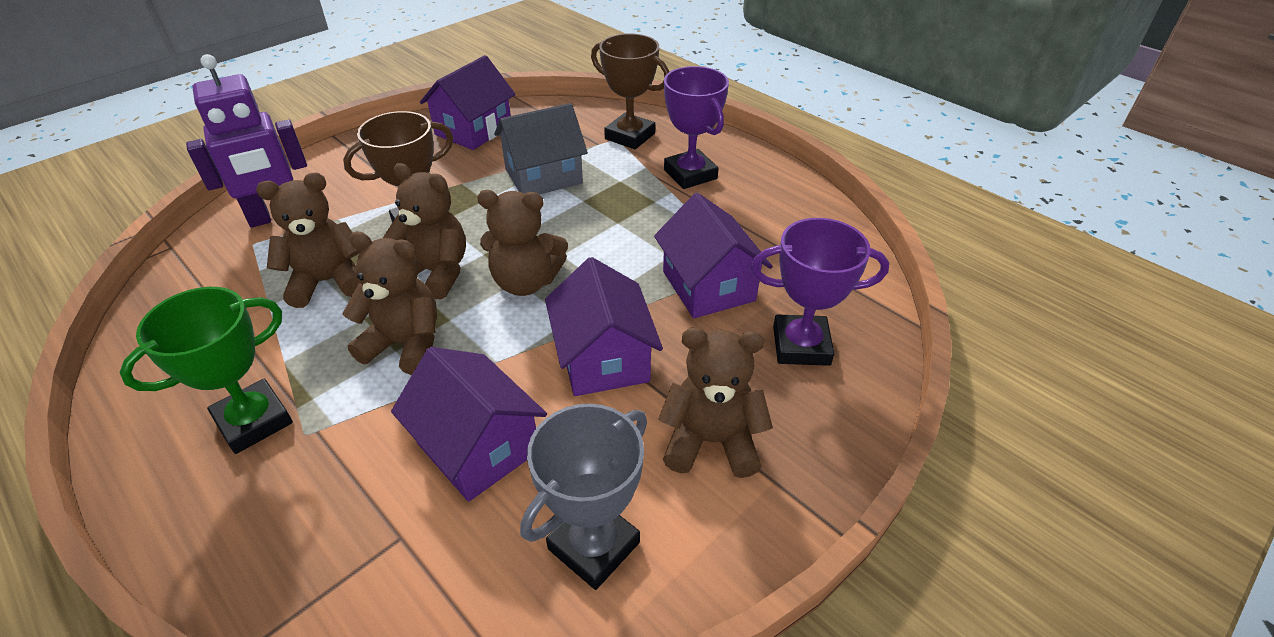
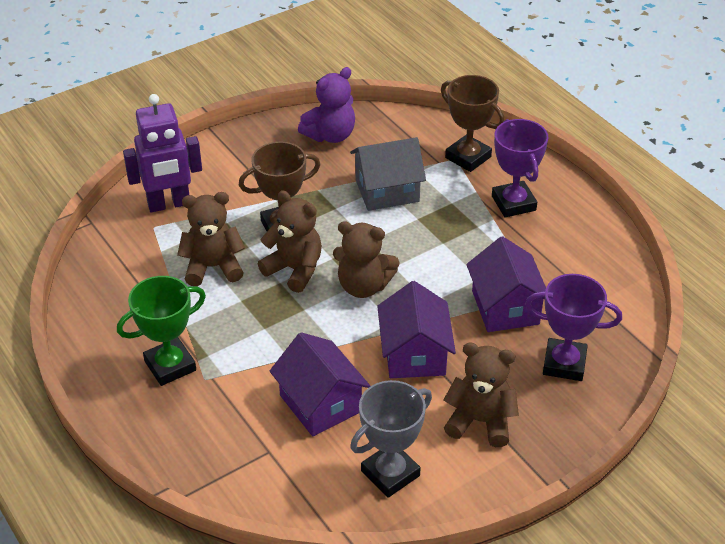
camera: 10 degrees right, 0 degrees up
(405, 344) = (271, 324): brown teddy bear -> none
(473, 130) = (330, 135): purple house -> purple teddy bear

